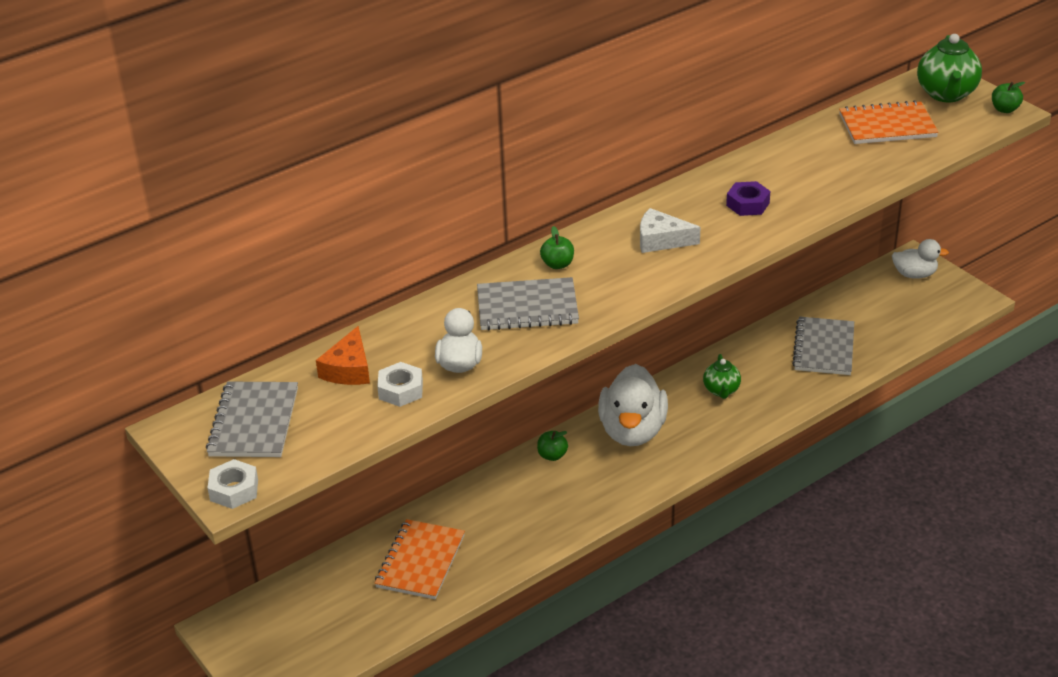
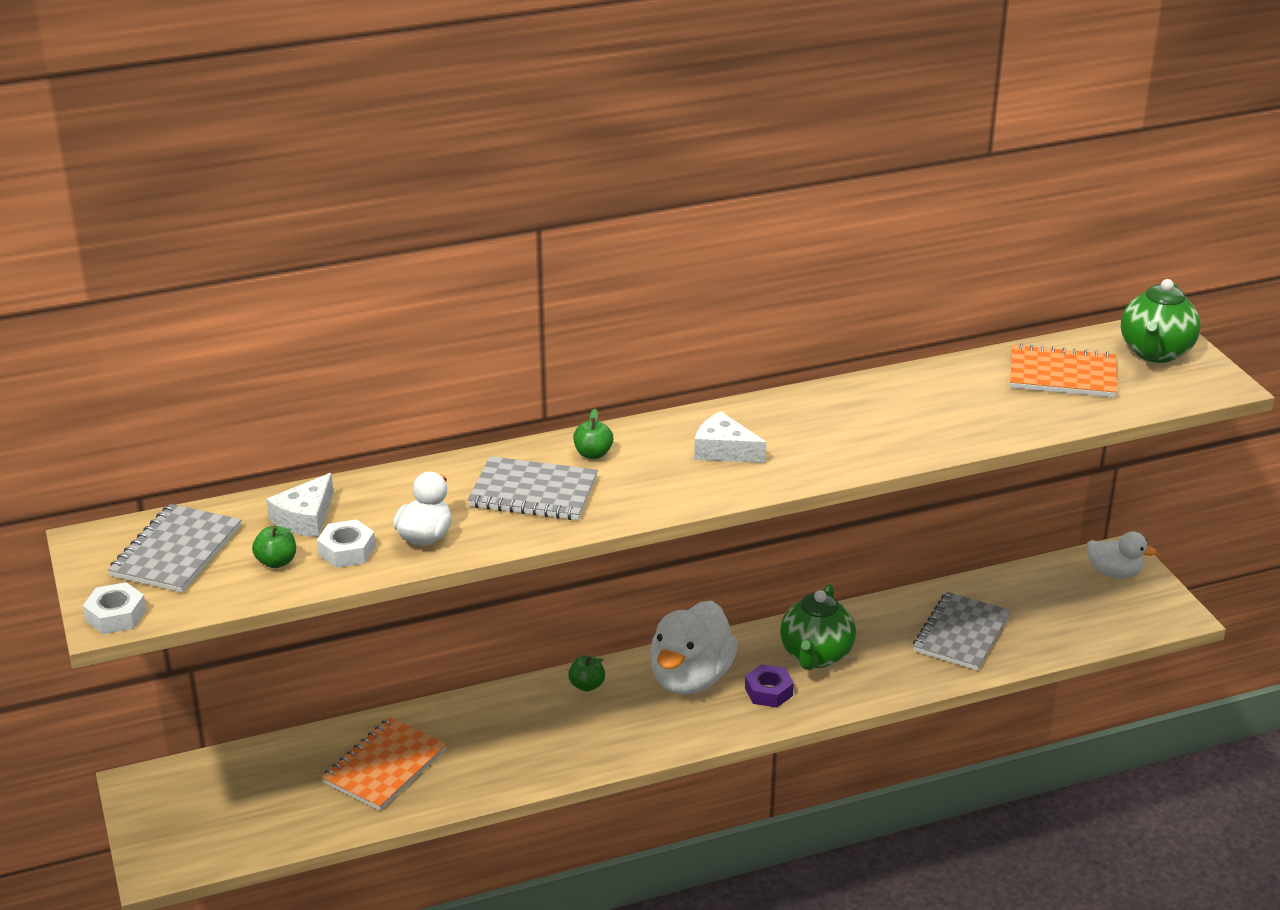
camera: 15 degrees right, 5 degrees down
(348, 369) = (305, 518): orange cheese -> white cheese
(721, 390) = (816, 656): green teapot -> green teapot, size x1.65
(747, 204) = (846, 430): purple nut -> purple nut (768, 692)
(1005, 109) = (1218, 382): green apple -> green apple (276, 562)

